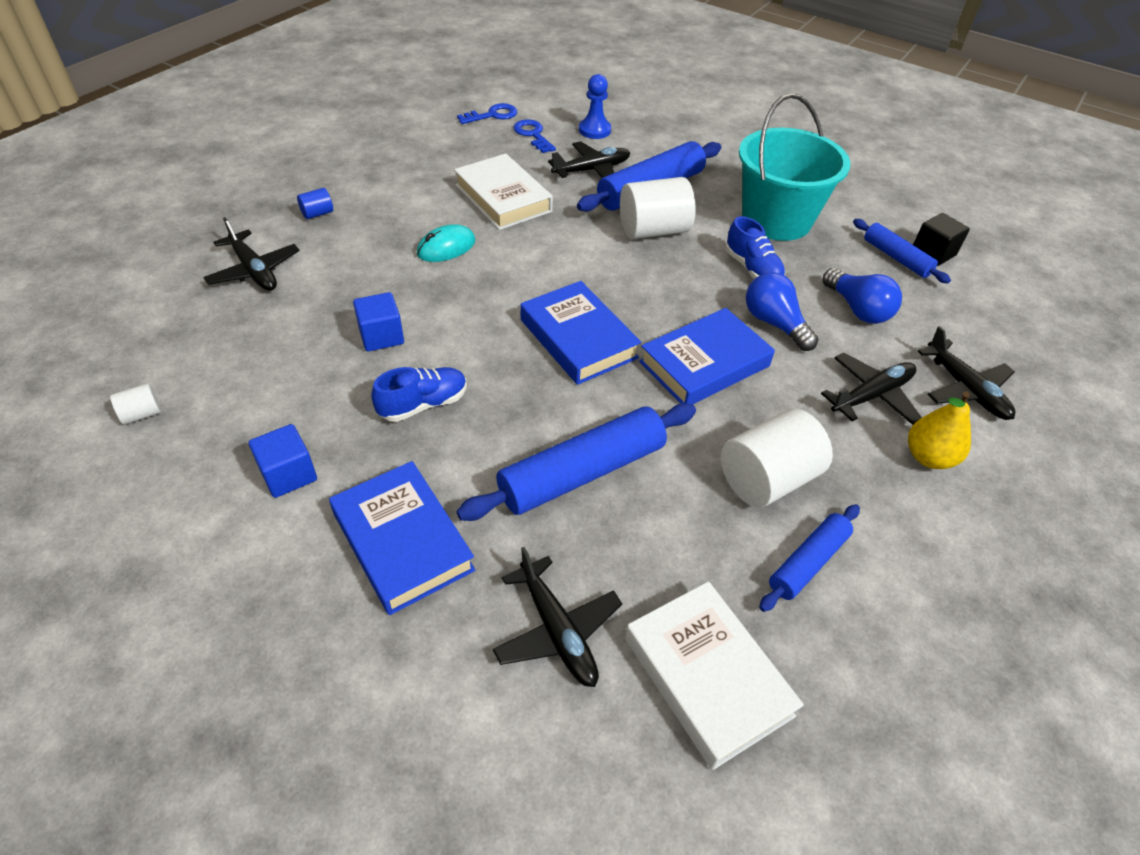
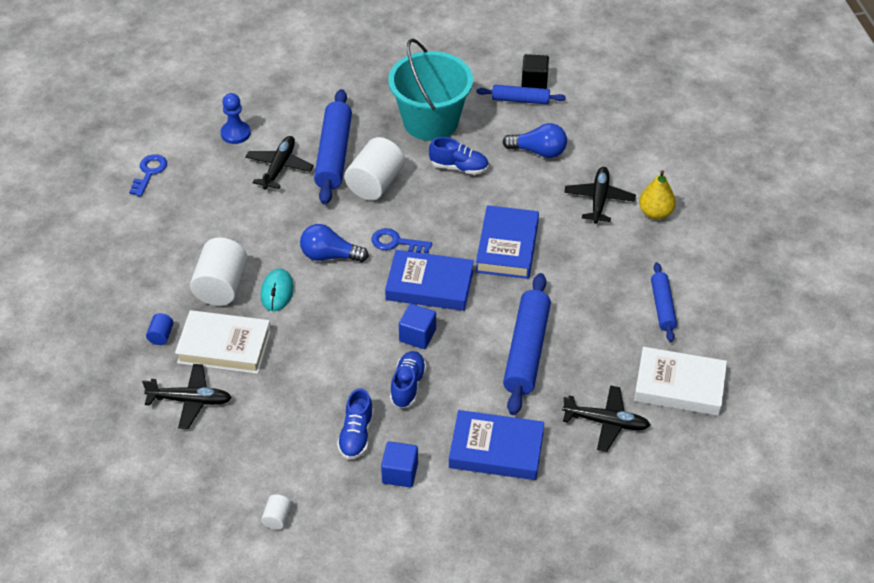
camera: 45 degrees left, 0 degrees up
(313, 406) = (356, 435): none -> blue shoe
(381, 336) = (328, 372): blue cube -> blue cube (417, 335)
(503, 198) = (257, 231): white book -> white book (224, 346)
(533, 135) = (201, 168): blue key -> blue key (396, 242)
(767, 479) = (605, 283): white cylinder -> white cylinder (221, 286)
(774, 323) = (510, 194): blue light bulb -> blue light bulb (329, 256)
(965, 389) = (634, 161): black plane -> none

